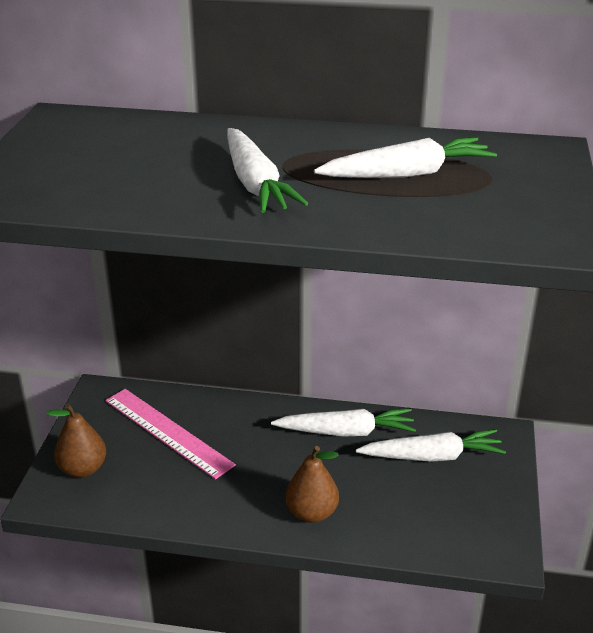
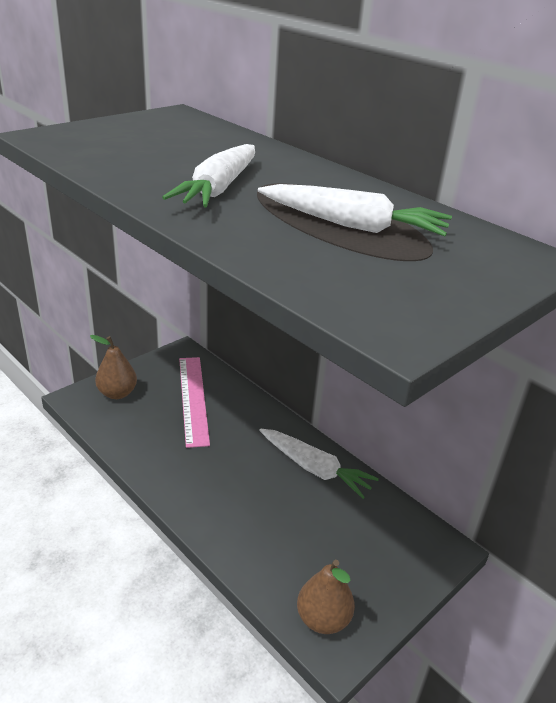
camera: 35 degrees right, 0 degrees up
(312, 513) = (222, 511): brown pear -> brown pear (323, 619)
(432, 456) = (362, 527): white carrot -> none

